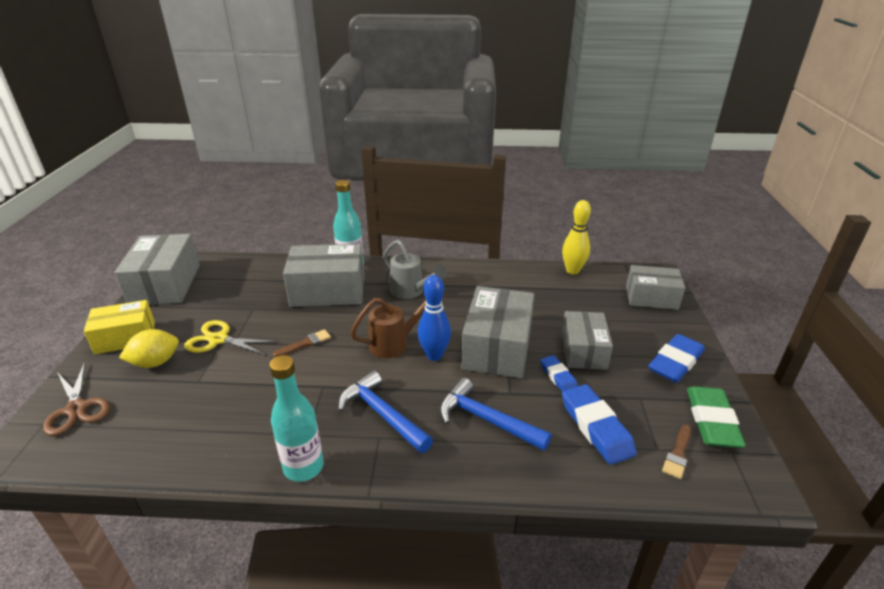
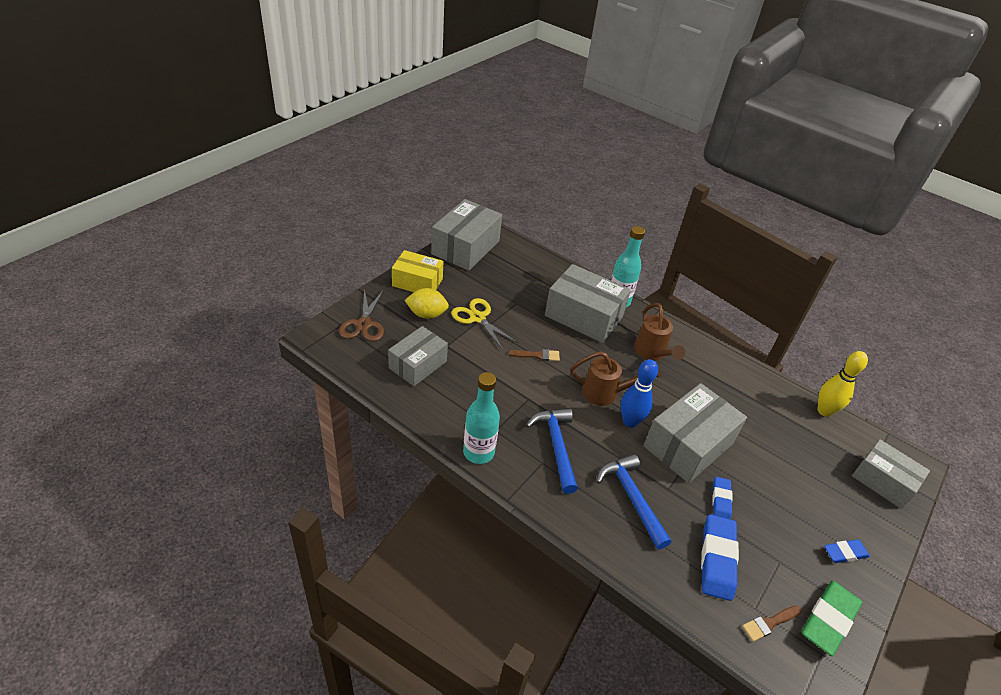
camera: 30 degrees right, 10 degrees up
(411, 292) = (652, 353): grey watering can -> brown watering can
(583, 351) = (764, 492): grey box -> grey box (418, 365)
(675, 362) = (845, 553): blue eraser -> blue eraser, size x0.58

